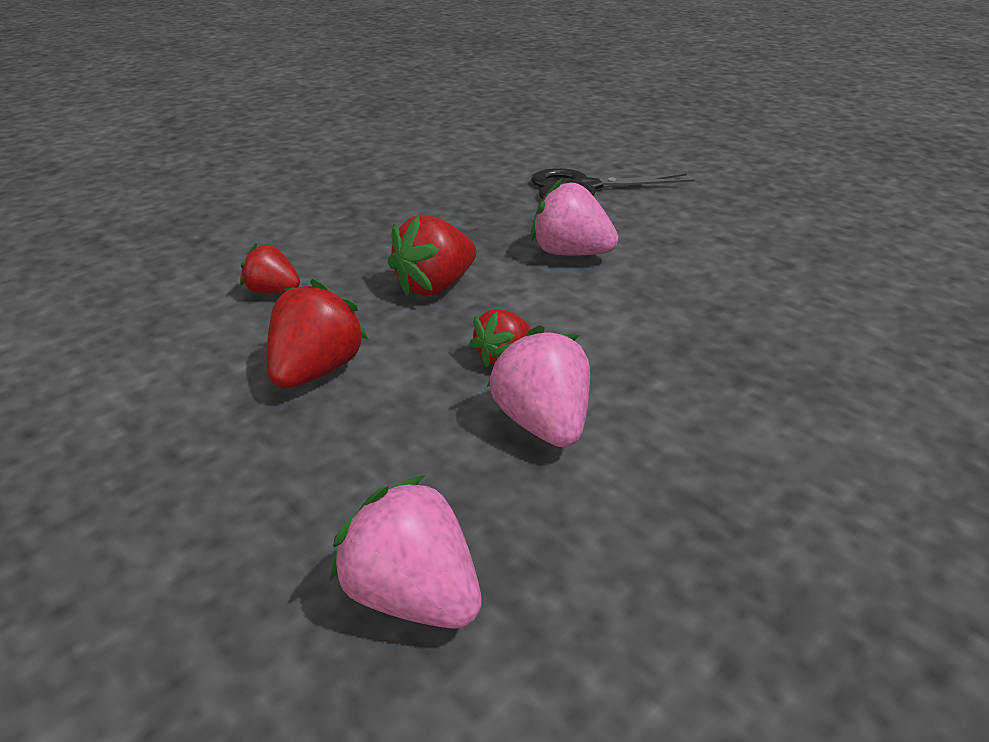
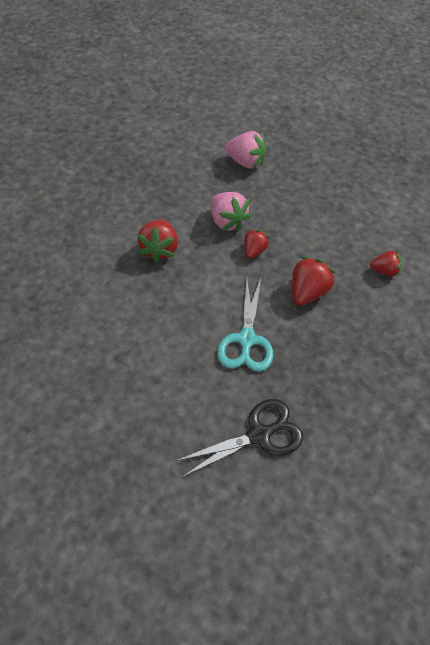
camera: 165 degrees right, 20 degrees up
(316, 371) = (326, 228): red strawberry -> red strawberry (160, 249)
(570, 253) = (246, 340): pink strawberry -> turquoise scissors

